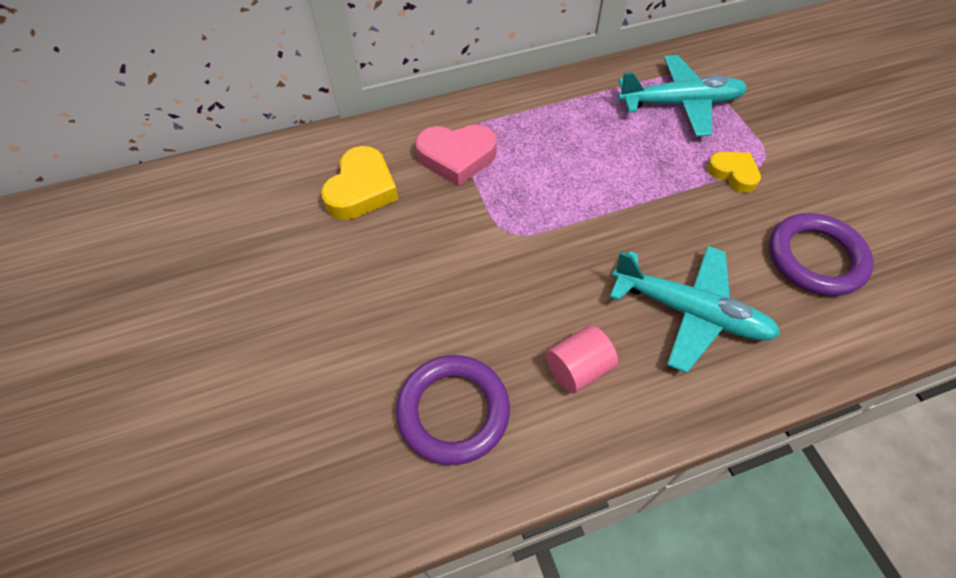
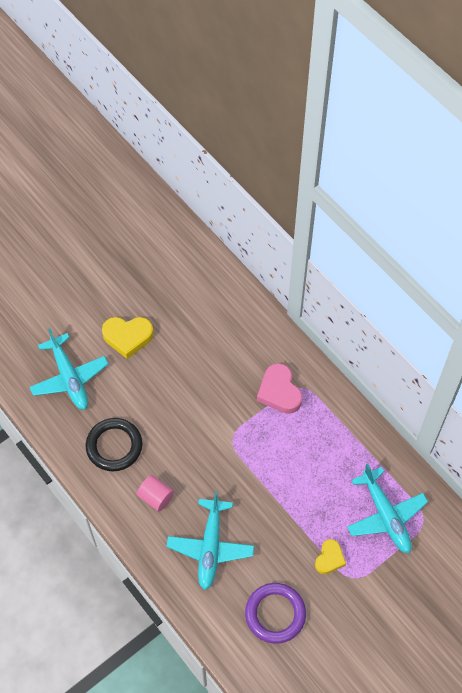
camera: 70 degrees right, 5 degrees up
(271, 455) = (69, 378): none -> turquoise plane
(361, 189) = (234, 350): yellow heart -> yellow heart (128, 337)
(453, 411) = (114, 446): purple ring -> black ring

